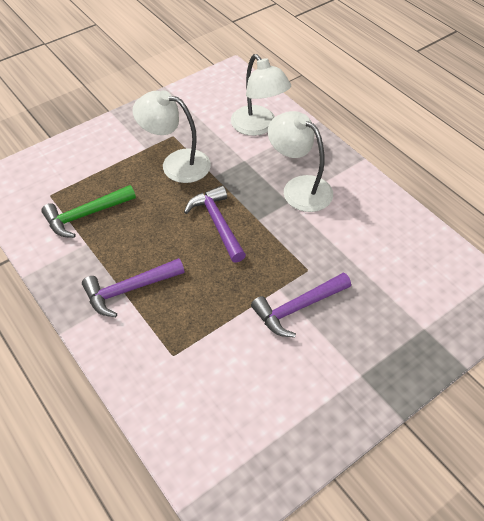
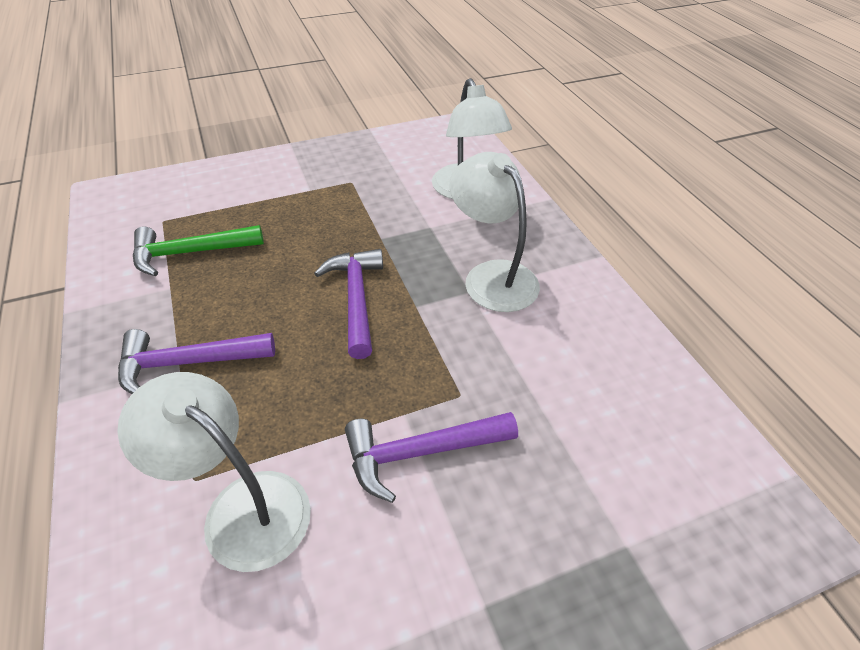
camera: 15 degrees right, 5 degrees down
(176, 163) = (338, 214): white lamp -> white lamp (241, 506)

